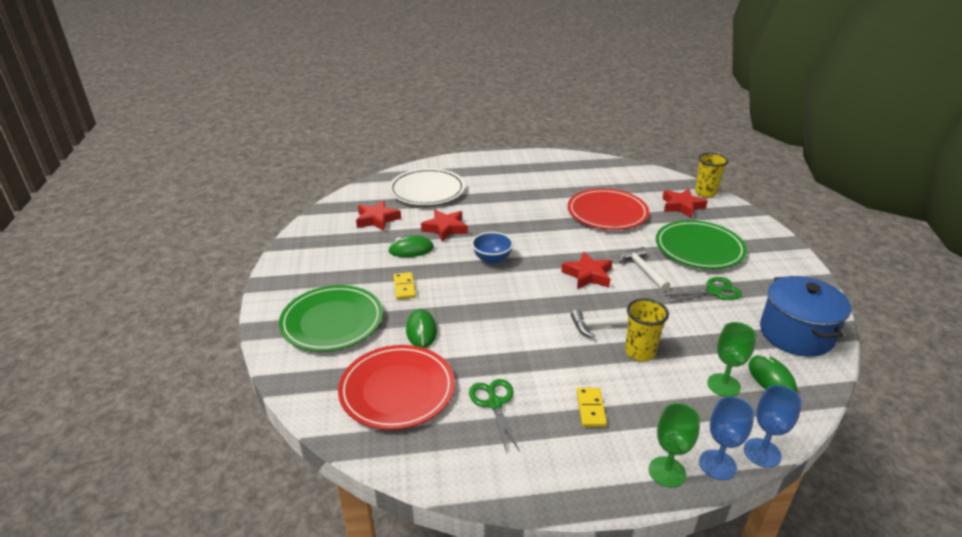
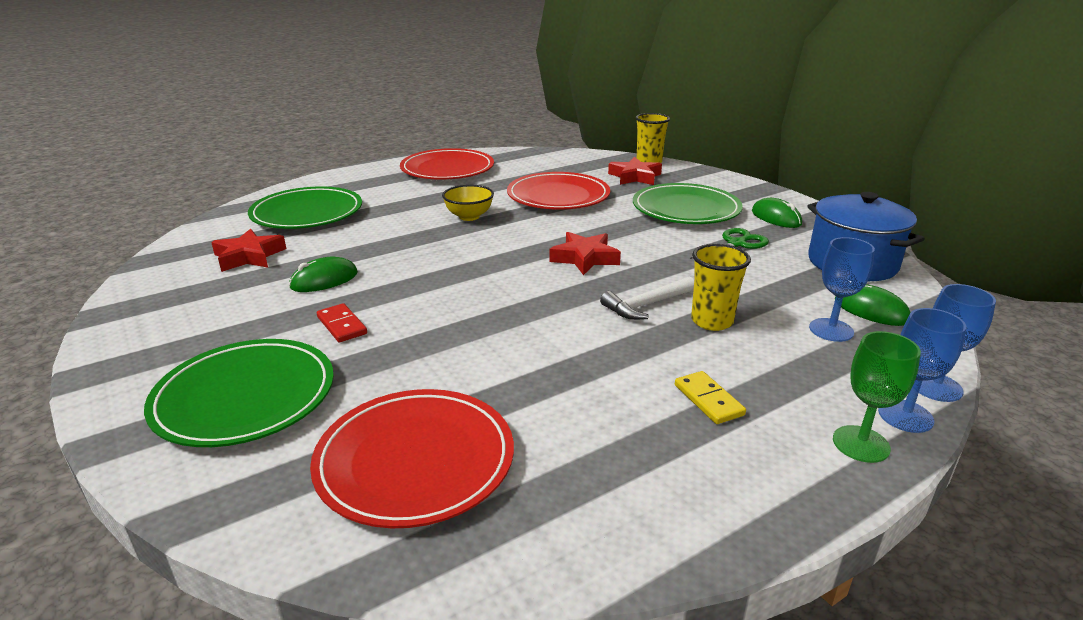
camera: 25 degrees left, 5 degrees down
(404, 287) = (342, 325): yellow domino -> red domino
(421, 331) = (403, 372): green mouse -> green mouse (776, 218)
(427, 190) = (307, 213): white plate -> green plate
(445, 228) = (360, 248): red star -> none
(492, 259) = (449, 267): blue bowl -> none
(494, 403) = (578, 433): green scissors -> none
(530, 218) = (469, 216): none -> yellow bowl
(542, 168) = (447, 169): none -> red plate
(643, 270) = (644, 240): white hammer -> none
(723, 385) = (831, 330): green goblet -> blue goblet

